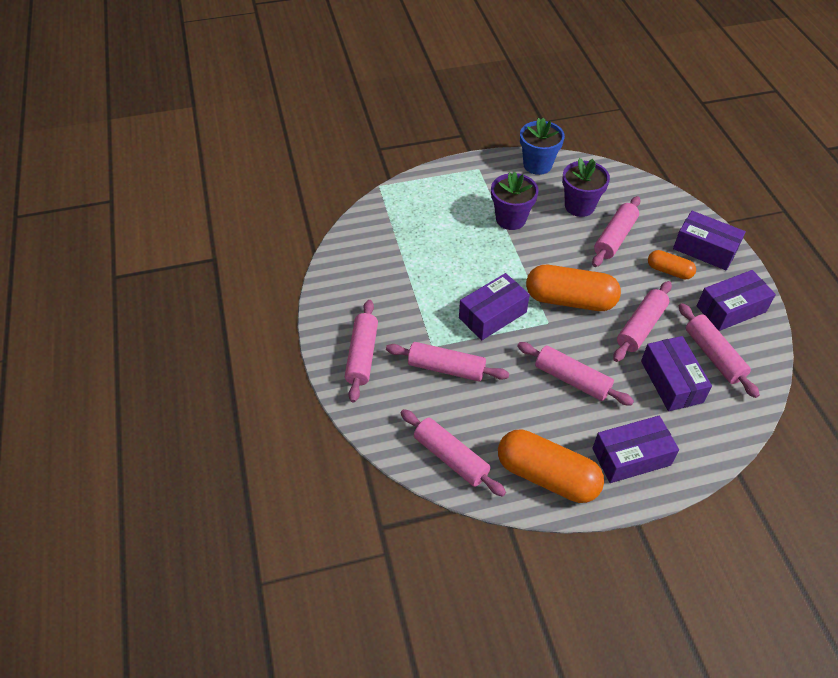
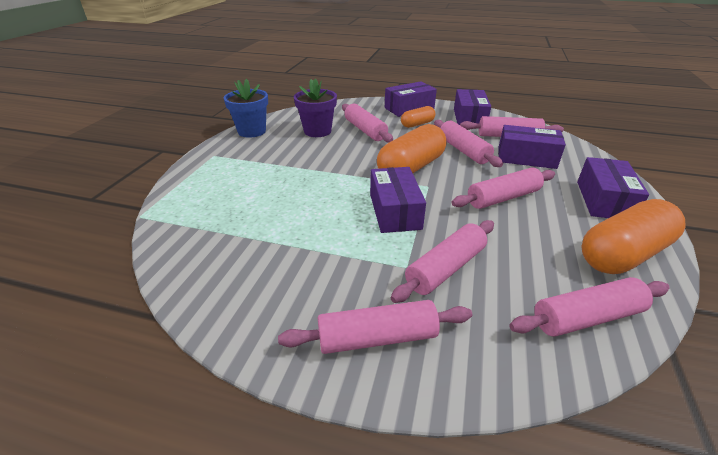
camera: 60 degrees left, 15 degrees down
(362, 355) = (377, 338): pink rolling pin -> pink rolling pin turned 45 degrees counterclockwise
(510, 219) = (291, 162): purple flower pot -> none

